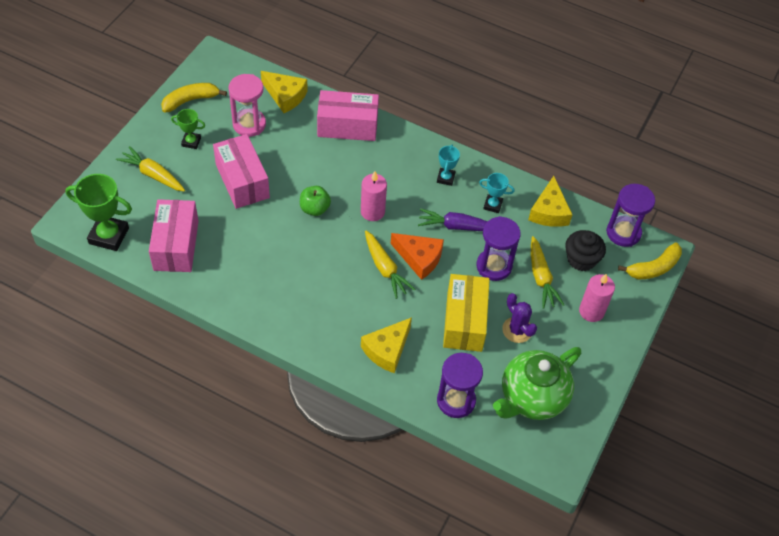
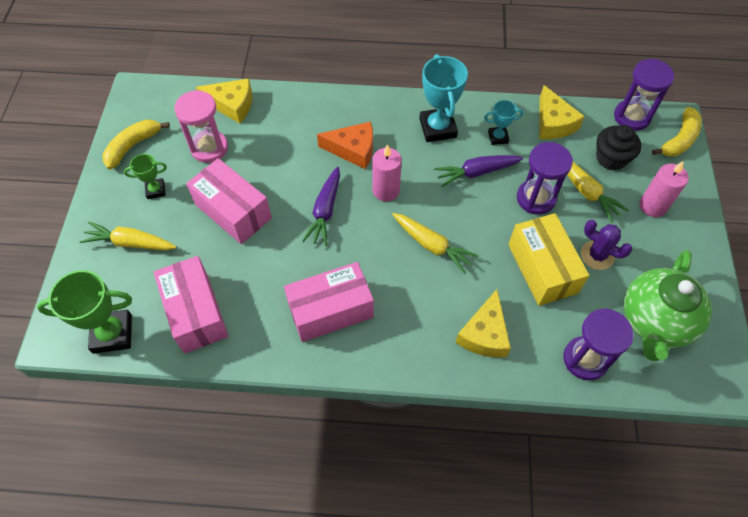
camera: 20 degrees left, 5 degrees up
(314, 209) = (325, 211): green apple -> purple carrot
(347, 126) = (312, 112): pink box -> pink box (331, 310)
(419, 258) = (459, 220): orange cheese -> orange cheese (353, 150)
(445, 178) = (437, 128): turquoise trophy -> turquoise trophy, size x1.84

